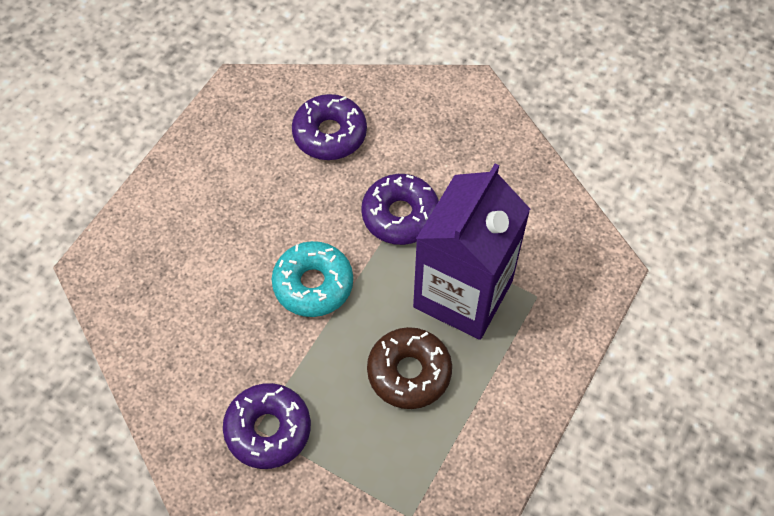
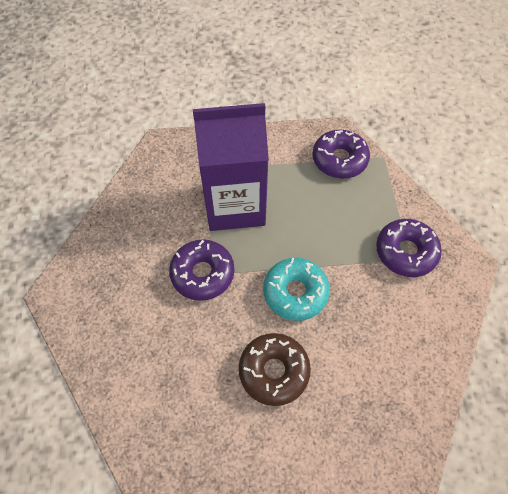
camera: 125 degrees left, 0 degrees up
(329, 134) = (162, 369): purple donut -> purple donut (339, 159)
(409, 372) = (308, 203): brown donut -> brown donut (274, 371)

